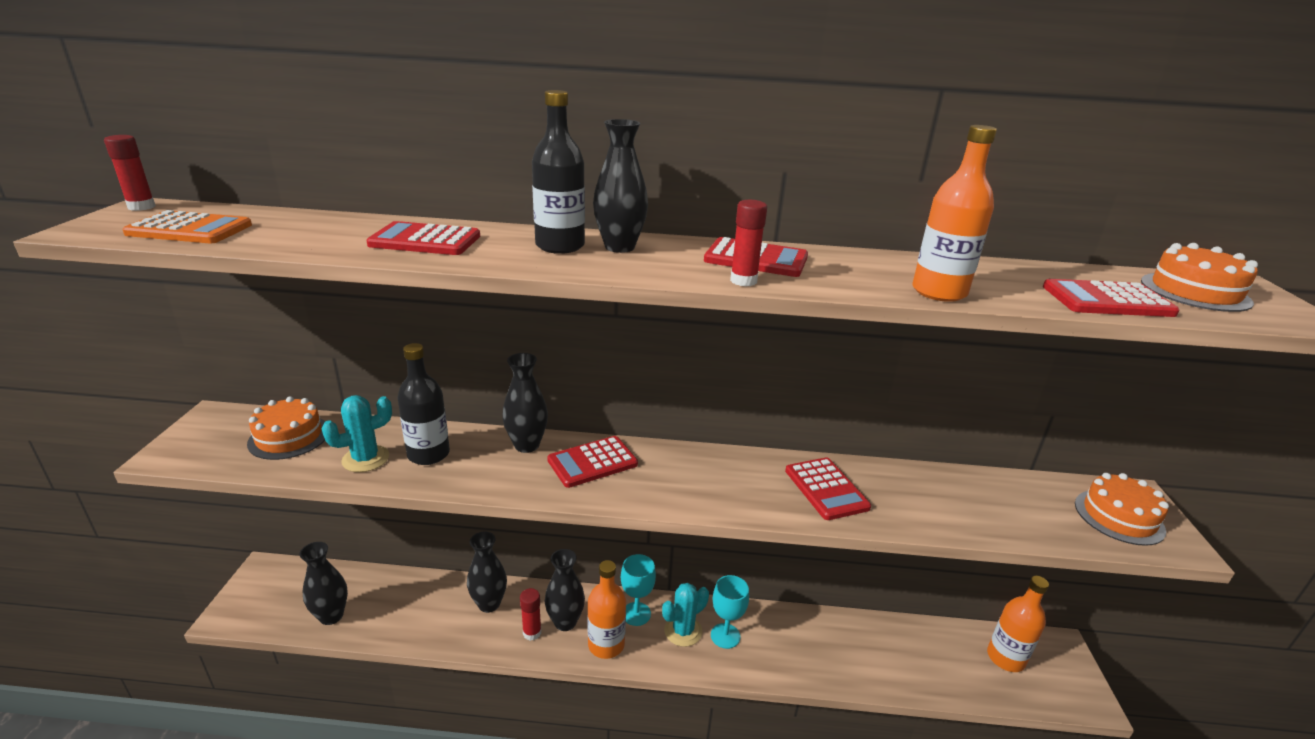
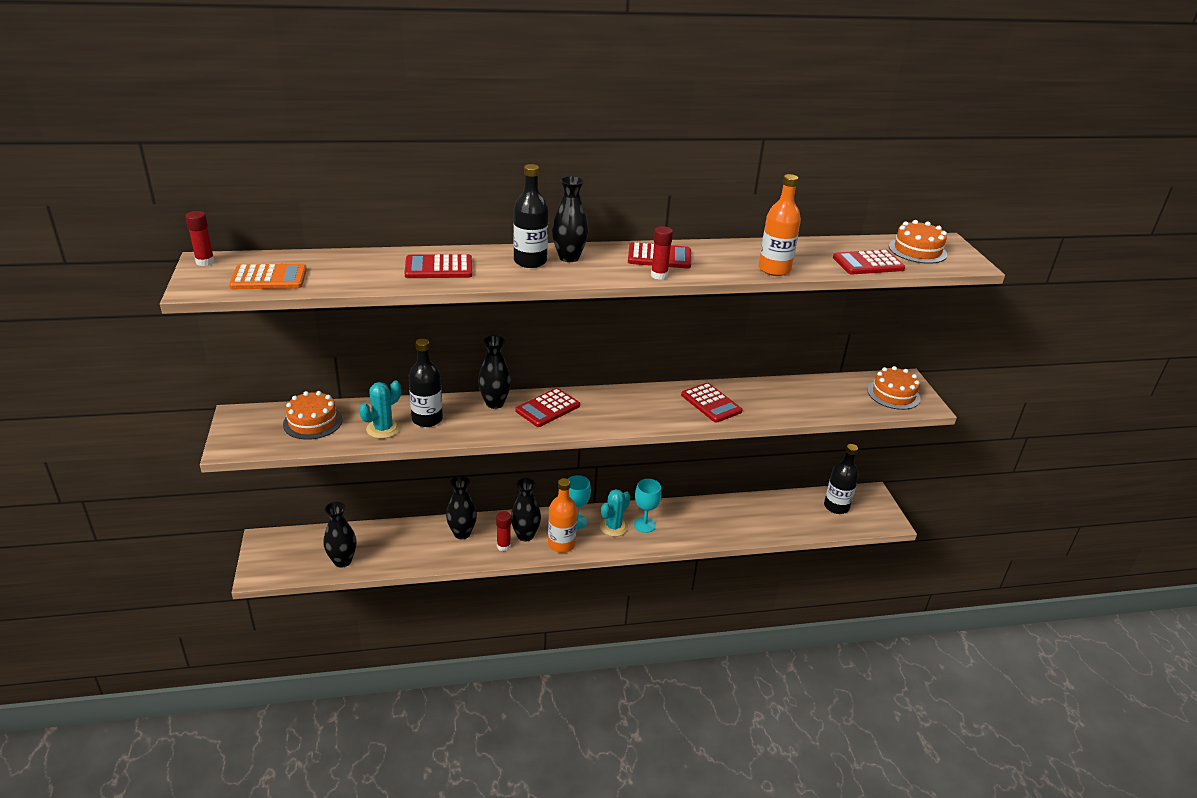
camera: 15 degrees left, 5 degrees up
(1005, 658) = (836, 506): orange bottle -> black bottle

